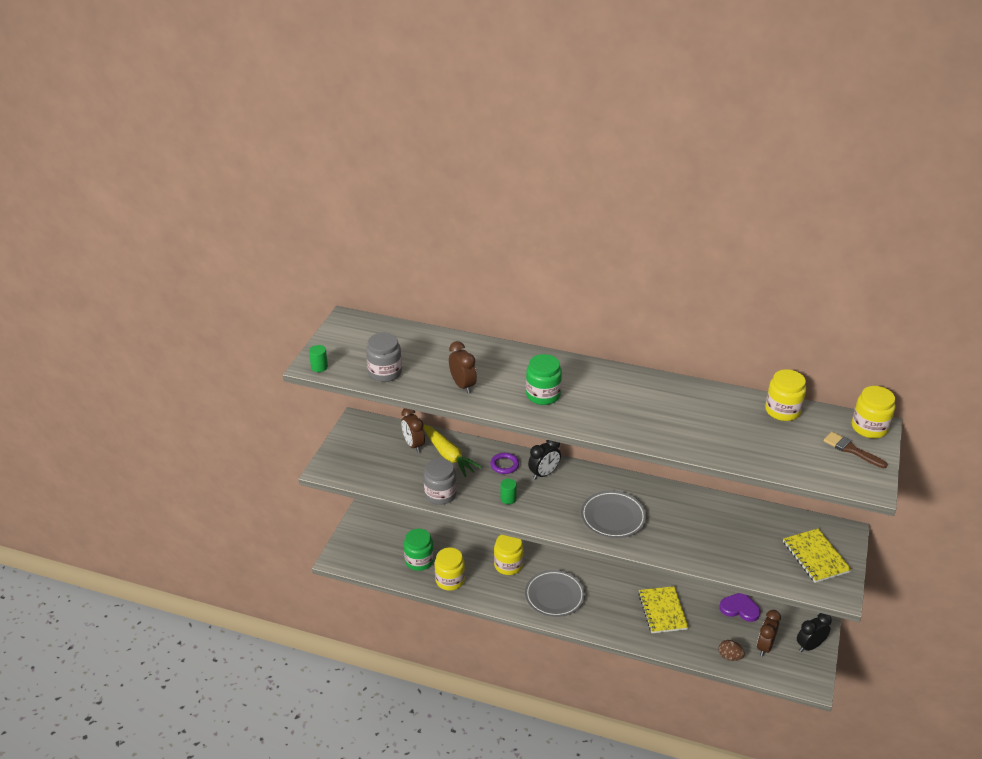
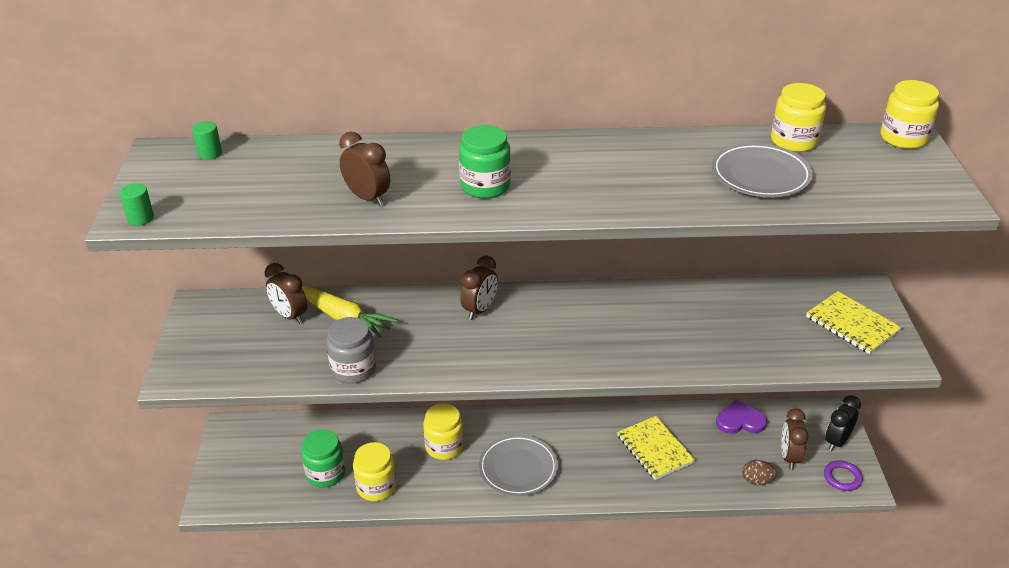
camera: 20 degrees left, 0 degrees up
(385, 372) = (245, 205): grey jar -> none
(504, 465) = (424, 311): purple ring -> purple ring (842, 478)
(508, 498) = (447, 352): green cylinder -> green cylinder (210, 154)
(544, 474) = (480, 310): black clock -> brown clock
(613, 517) = (592, 340): grey plate -> grey plate (760, 176)
(851, 450) = (902, 166): brown brush -> none

